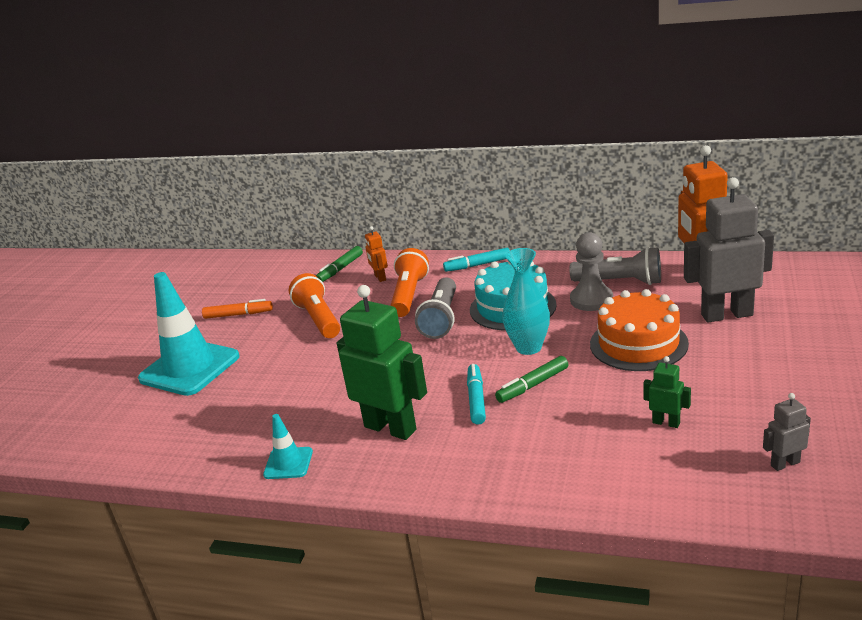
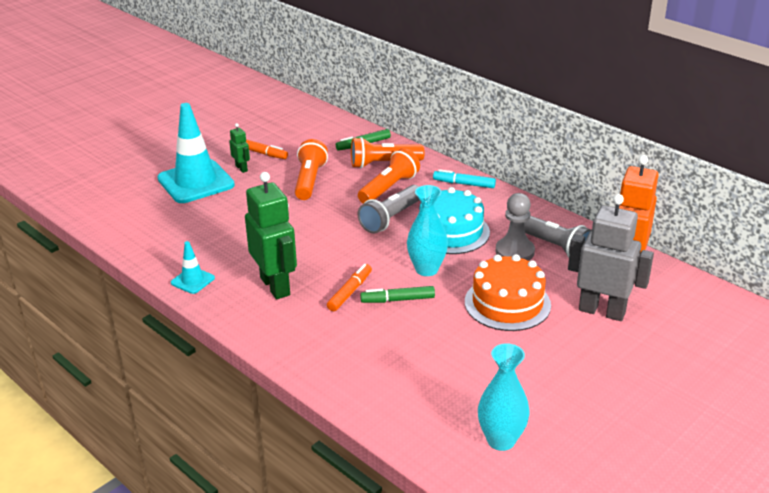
camera: 25 degrees right, 5 degrees up
(380, 277) = (383, 164): orange robot -> orange flashlight
(476, 399) = (350, 292): turquoise marker -> orange marker
(666, 423) = (456, 371): green robot -> green robot (241, 168)
(785, 463) = (501, 440): grey robot -> turquoise vase

